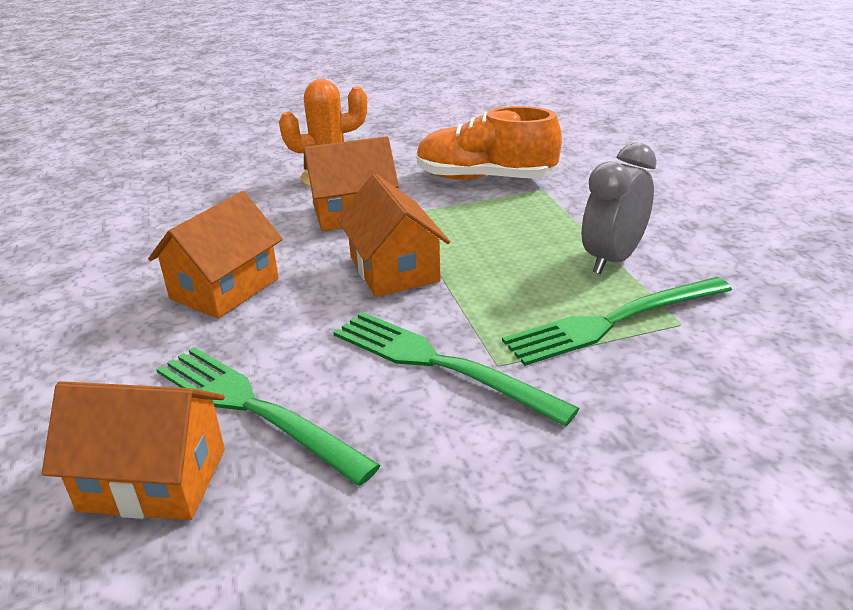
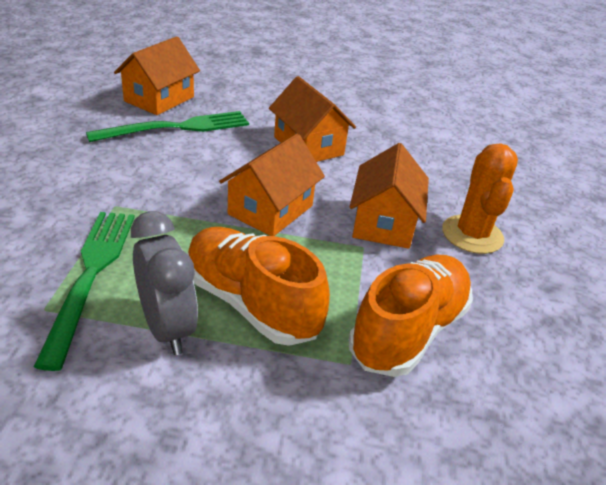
camera: 110 degrees right, 5 degrees up
(394, 269) = (270, 210): orange house -> orange house turned 60 degrees counterclockwise
(439, 364) = (142, 187): green fork -> none
(537, 237) = (251, 303): none -> orange shoe

